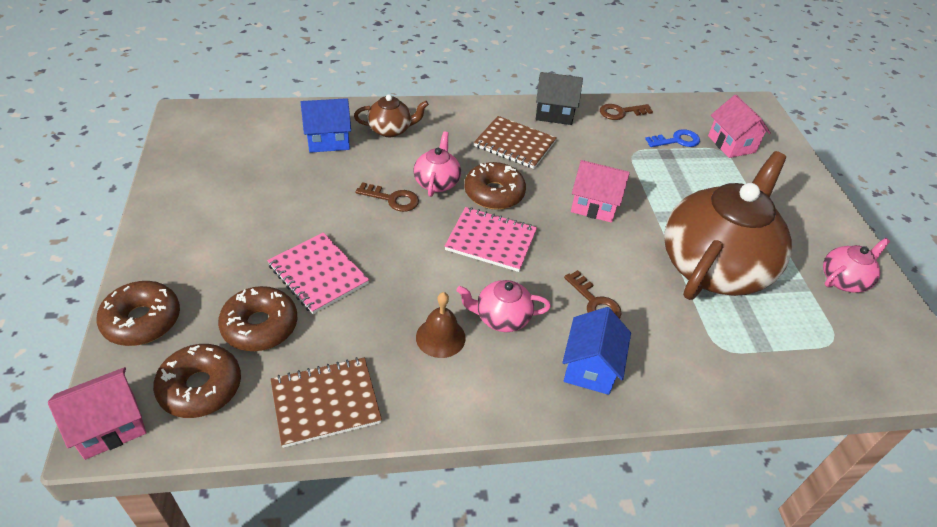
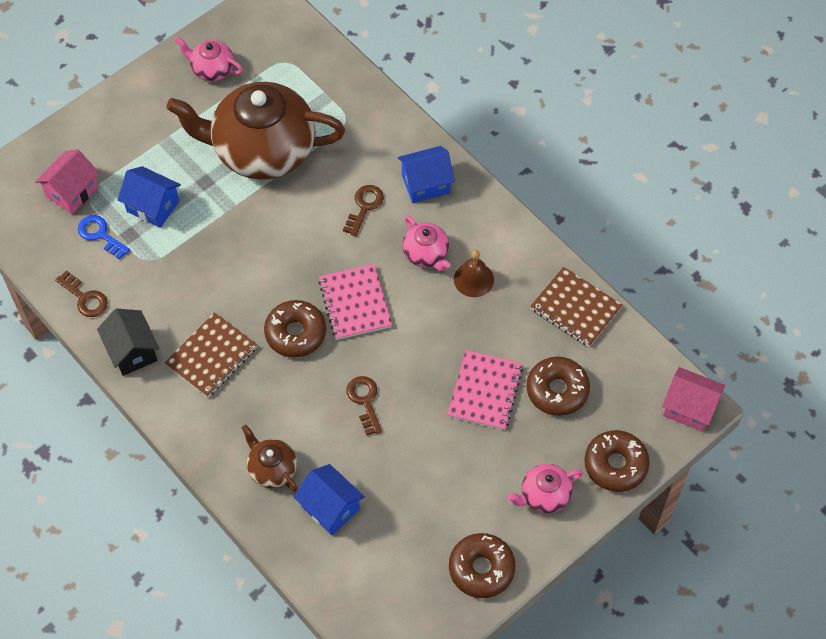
camera: 120 degrees left, 15 degrees up
(200, 387) = (626, 384): brown donut -> brown donut (481, 569)
(437, 182) = (316, 383): pink teapot -> pink teapot (544, 495)
(514, 144) = (211, 356): brown notebook -> brown notebook turned 45 degrees clockwise
(594, 205) = (252, 255): pink house -> none
(688, 176) = (153, 206): none -> blue house

